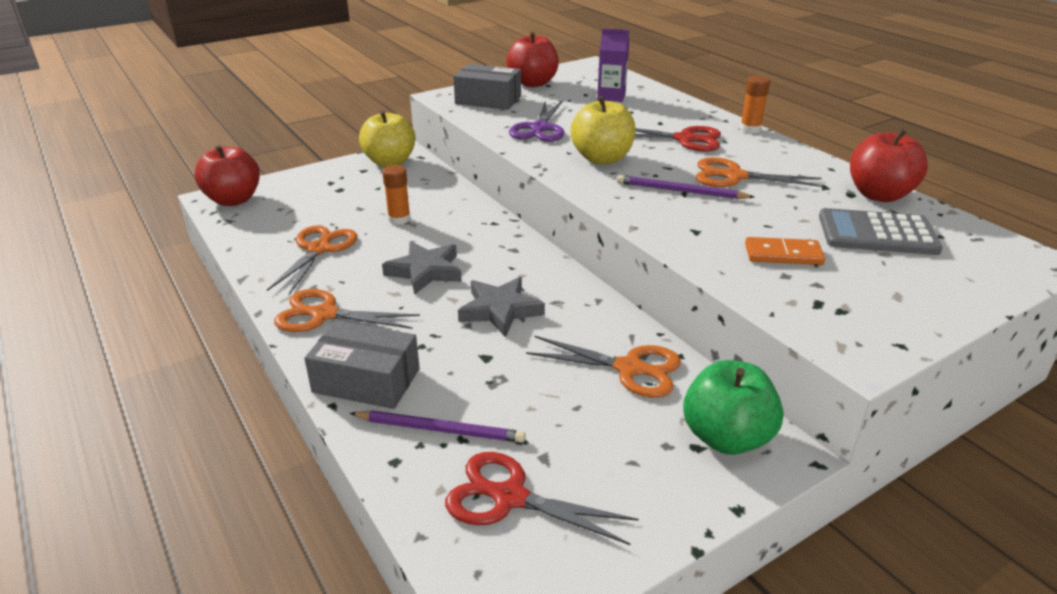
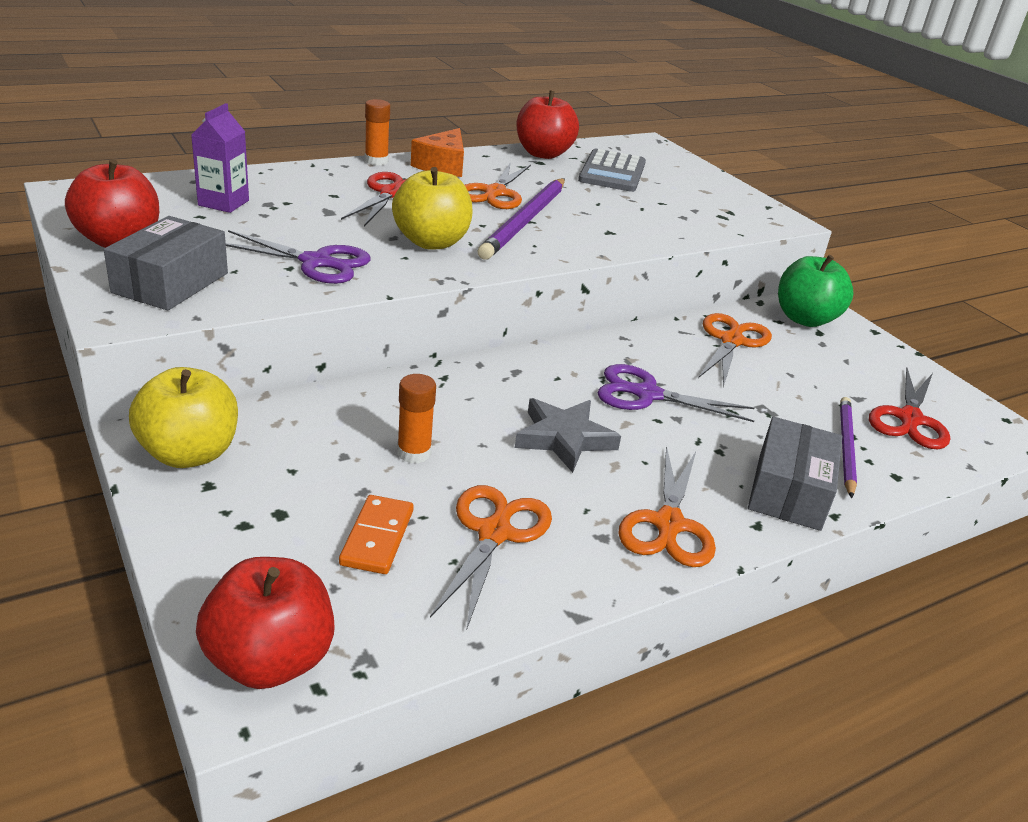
camera: 90 degrees left, 0 degrees up
(319, 249) = (494, 533): orange scissors -> orange scissors turned 90 degrees clockwise
(500, 310) = (647, 394): grey star -> purple scissors
(680, 191) = (525, 221): purple pencil -> purple pencil, size x1.57
(775, 152) = (442, 165): none -> orange cheese
(783, 254) = (650, 209): orange domino -> orange domino (377, 537)

